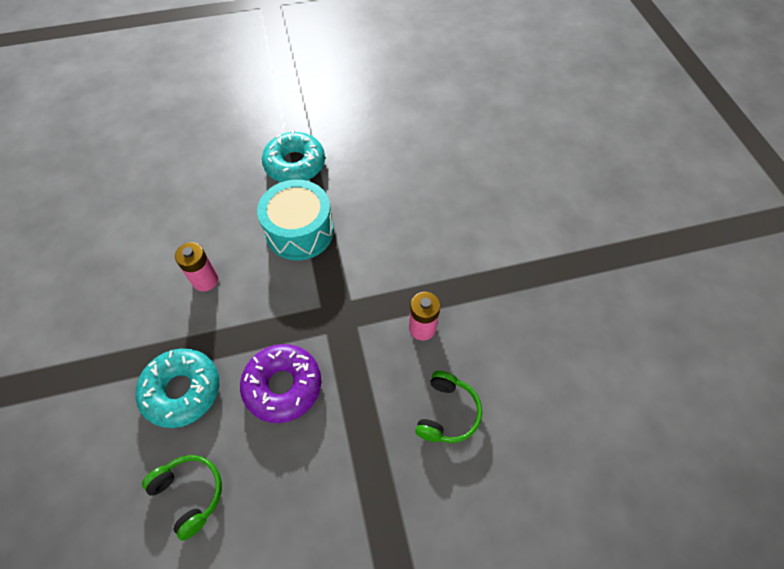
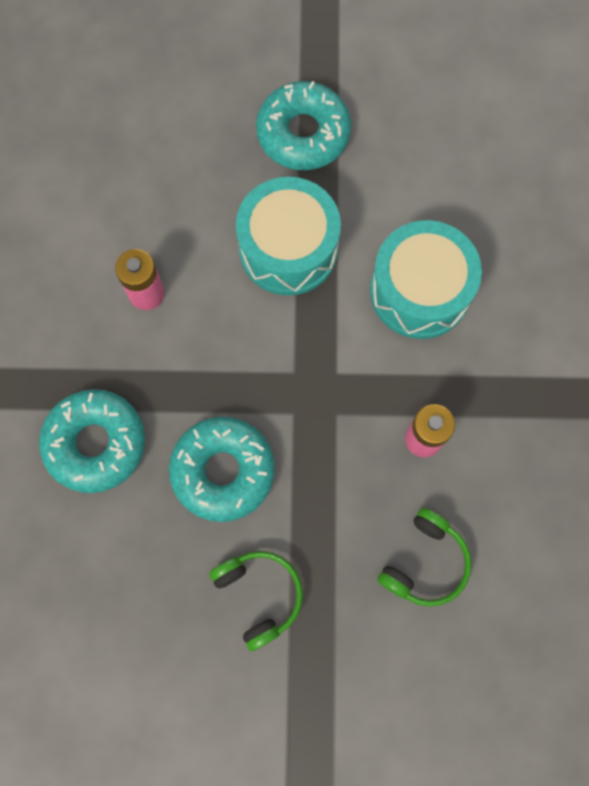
camera: 15 degrees right, 15 degrees up
(190, 493) = (88, 576): green headphones -> green headphones (259, 595)
(283, 386) = (223, 471): purple donut -> turquoise donut
(394, 237) = (419, 291): none -> turquoise drum

